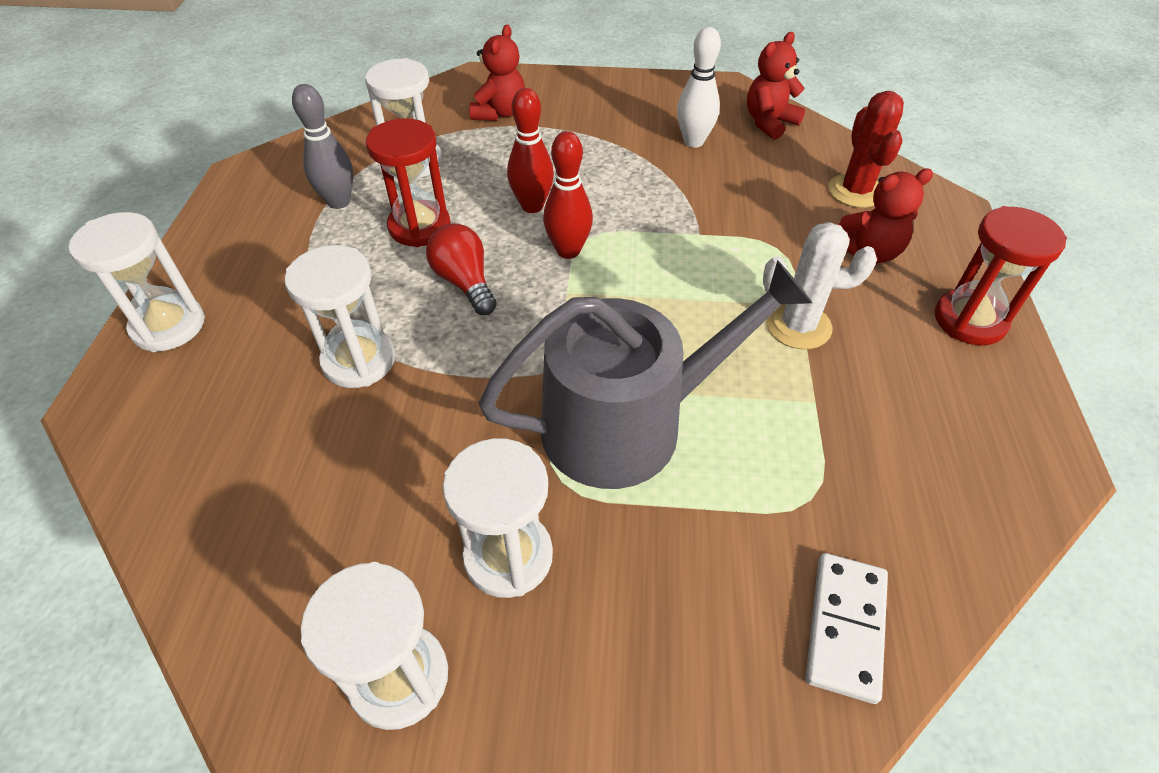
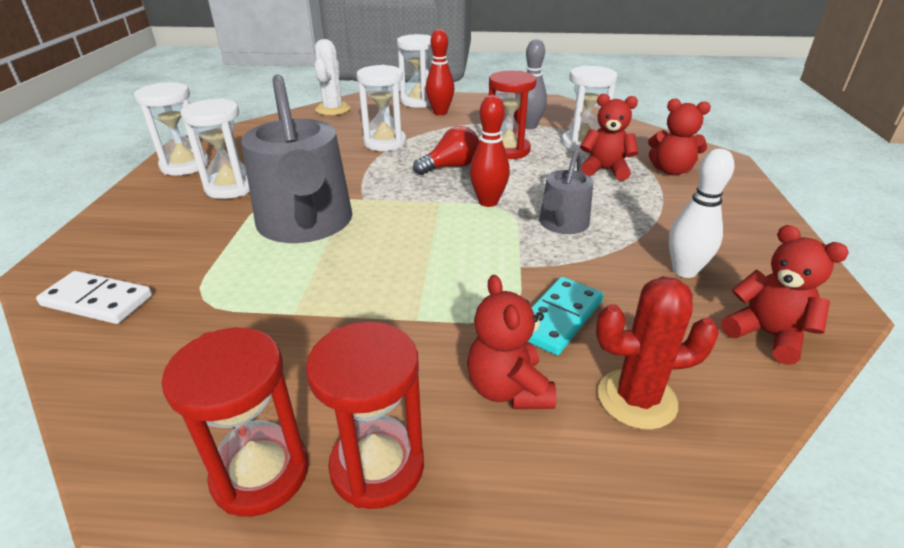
camera: 90 degrees right, 15 degrees down
(493, 156) = (604, 170): none -> red teddy bear
(532, 206) = (542, 187): red bowling pin -> red bowling pin (440, 112)
(618, 200) = (562, 224): none -> grey watering can
(775, 218) = (558, 318): none -> turquoise domino
(798, 326) = (389, 314): white cactus -> white cactus (333, 109)
(1006, 387) = (261, 473): none -> red hourglass

